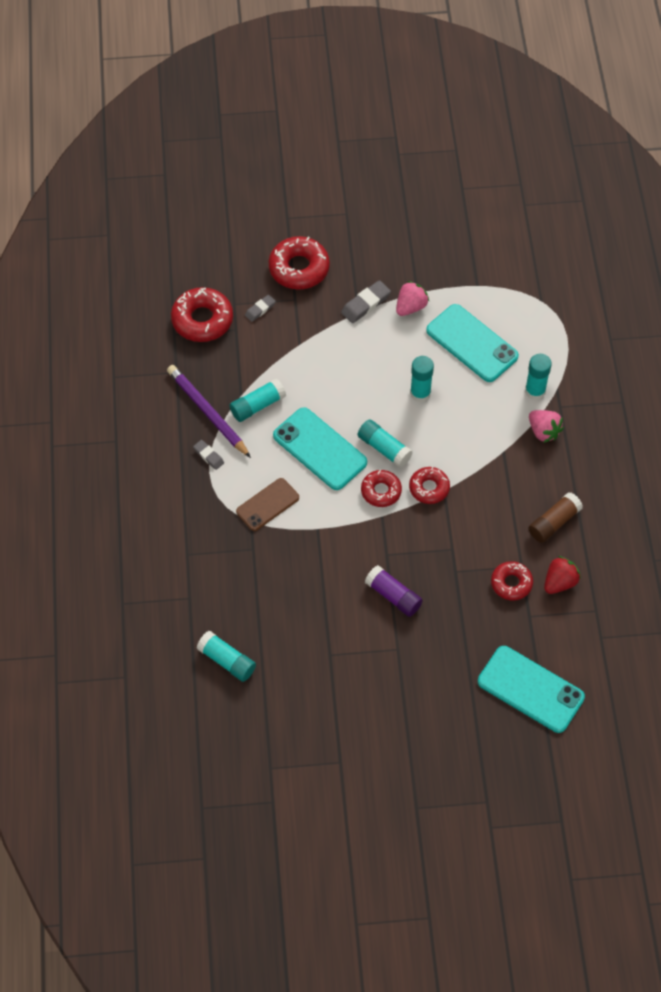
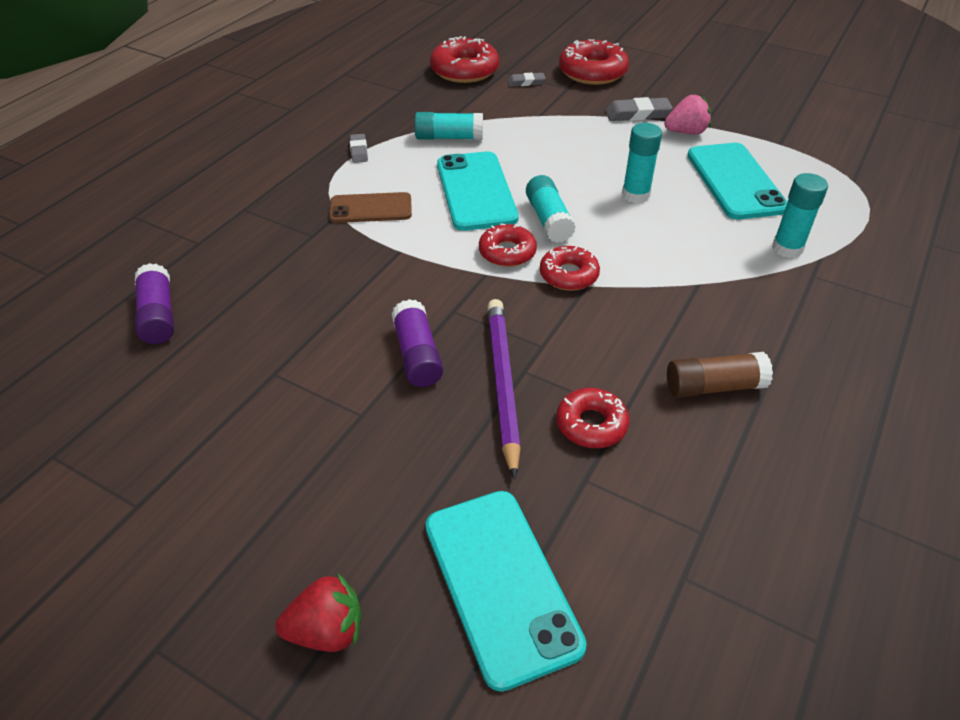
camera: 35 degrees right, 15 degrees down
(208, 412) = (396, 123): purple pencil -> purple pencil (503, 383)
(227, 661) = (158, 315): turquoise glue stick -> purple glue stick
(543, 431) = (771, 288): pink strawberry -> none
(559, 582) = (668, 462): red strawberry -> red strawberry (327, 630)

